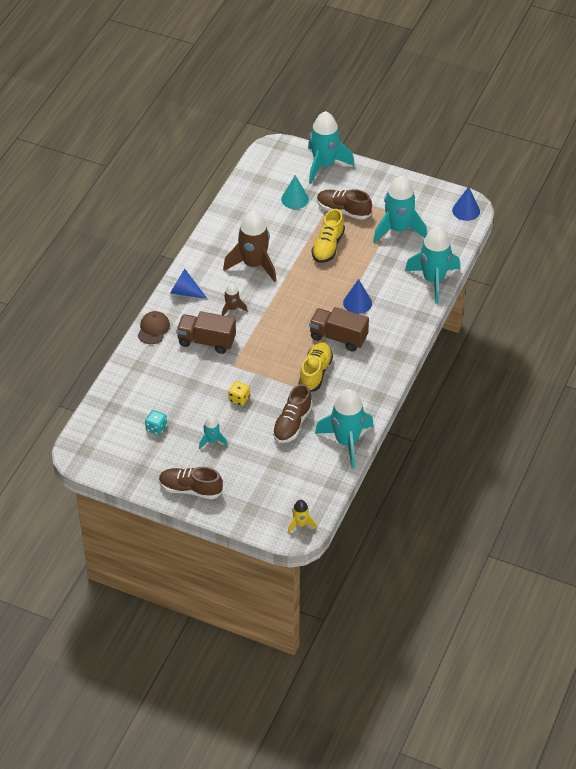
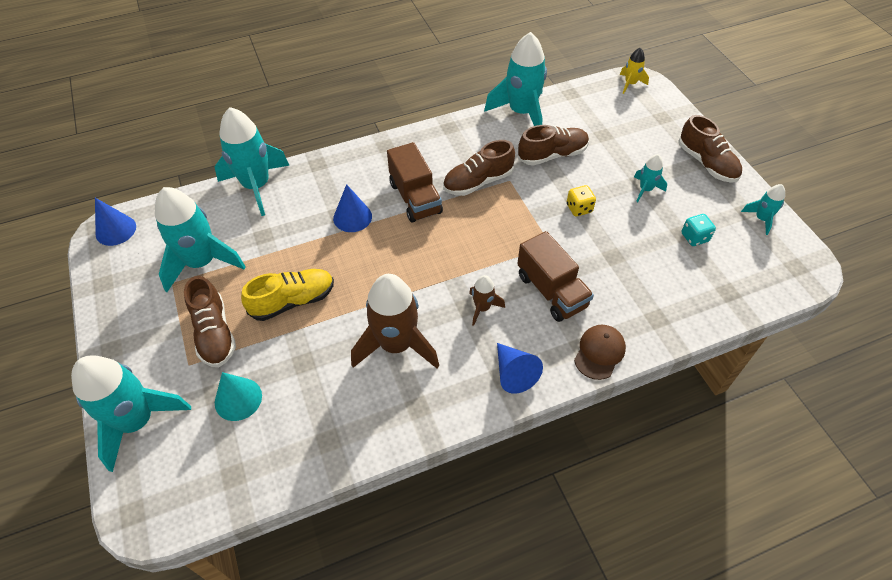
camera: 135 degrees left, 5 degrees up
(126, 470) = (761, 219): none -> turquoise rocket
(153, 329) = (599, 352): brown cap -> brown cap turned 150 degrees clockwise
(315, 373) = (478, 182): yellow shoe -> brown shoe

